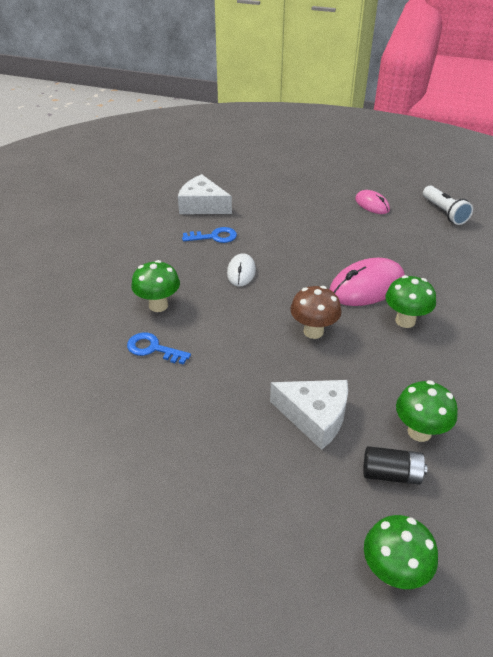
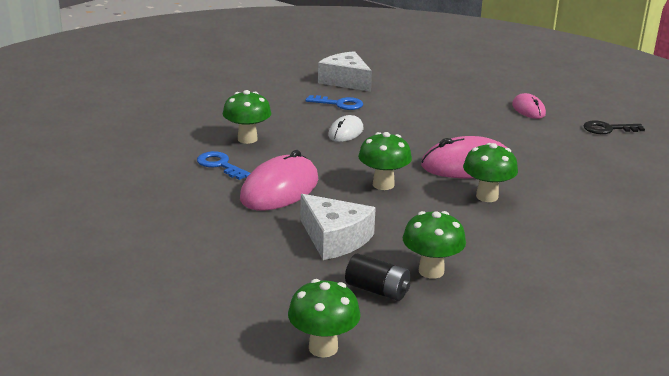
camera: 20 degrees right, 15 degrees down
(227, 365) = (280, 189): none -> pink mouse
(313, 331) = (383, 185): brown mushroom -> green mushroom
(444, 212) = (607, 129): white flashlight -> black key

